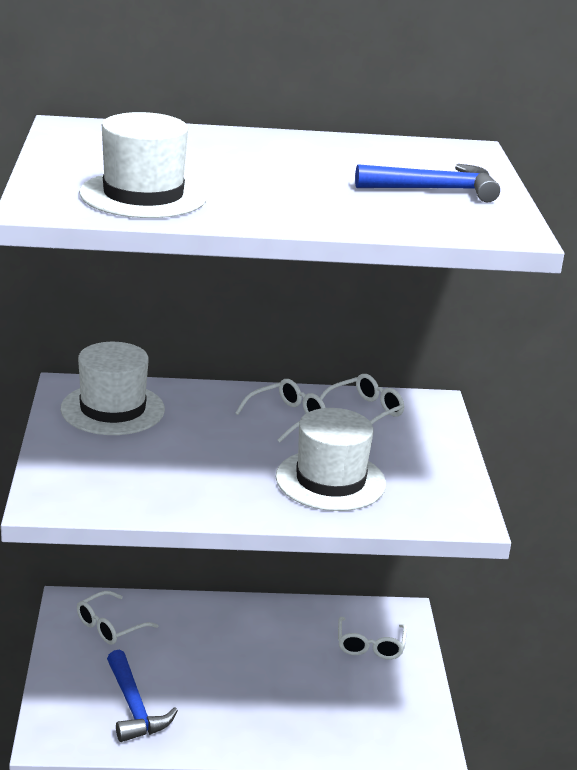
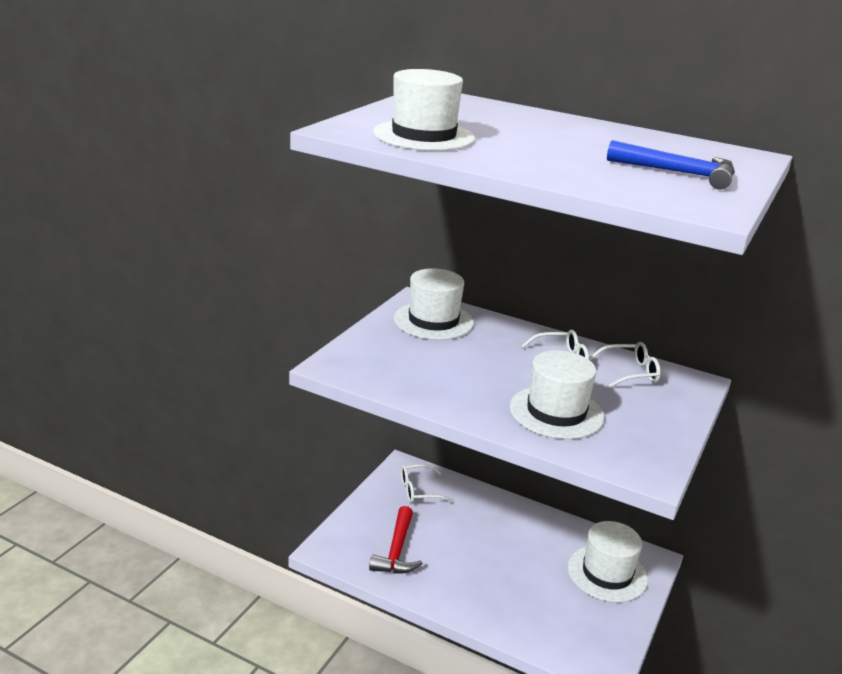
camera: 30 degrees right, 0 degrees up
(134, 707) = (397, 551): blue hammer -> red hammer
(370, 646) = (607, 573): white glasses -> white hat

